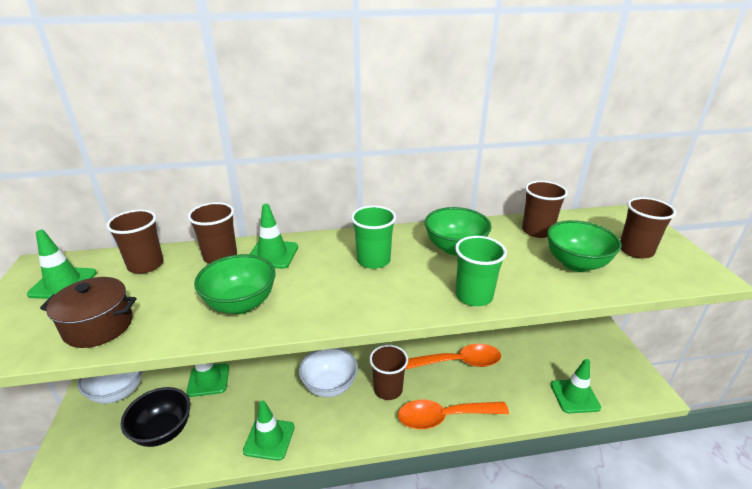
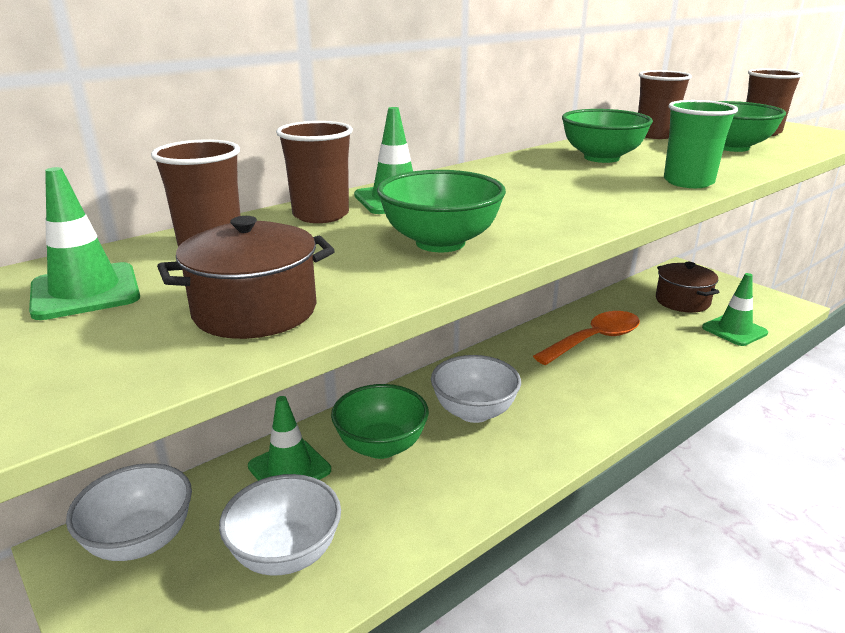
camera: 30 degrees left, 5 degrees down
(163, 431) = (286, 553): black bowl -> white bowl
(261, 386) = (381, 446): none -> green bowl
(269, 439) = (460, 494): green traffic cone -> none
(373, 260) = (533, 181): green cup -> none
(388, 389) = (548, 390): brown cup -> none
(444, 417) = (639, 391): orange spoon -> none
(561, 353) = (682, 301): none -> brown pot

